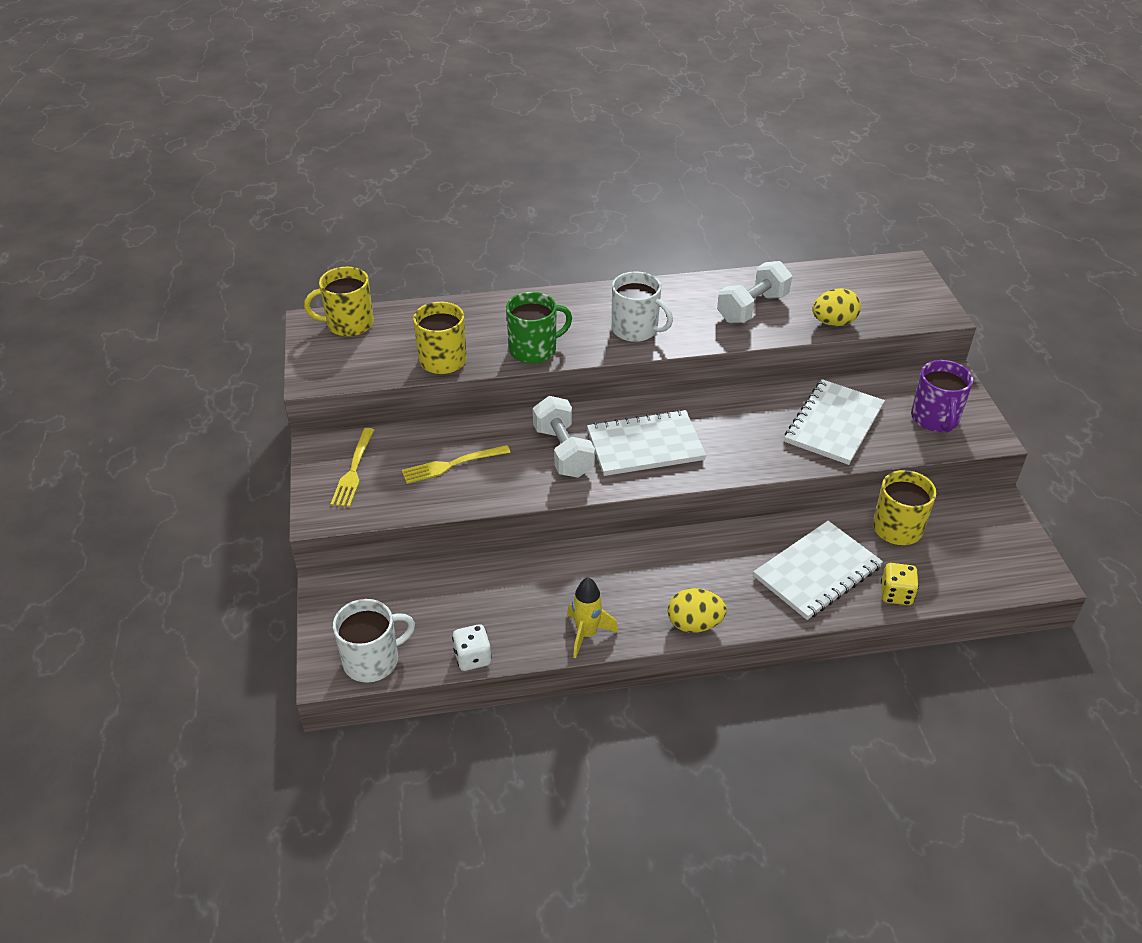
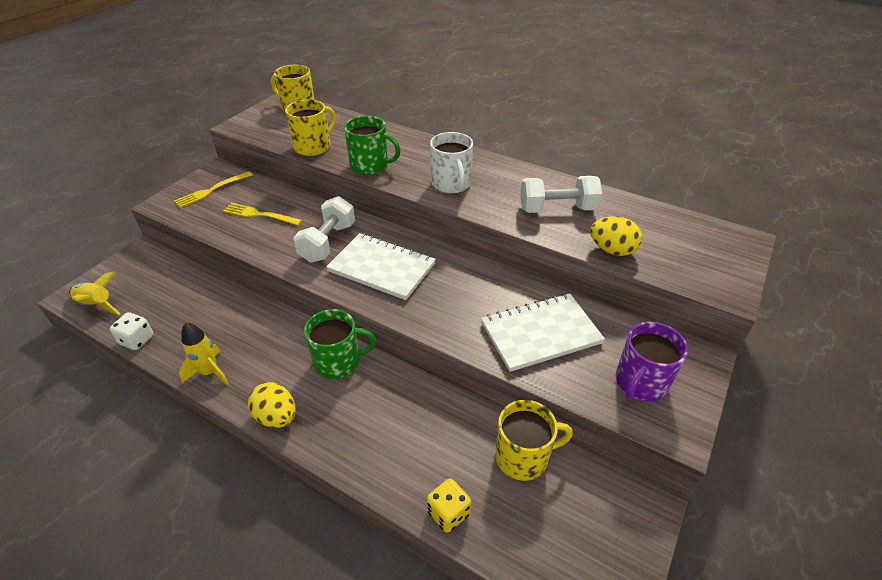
camera: 40 degrees right, 0 degrees up
(373, 660) = (97, 305): white mug -> yellow rocket
(683, 553) = (338, 361): none -> green mug
(817, 572) = (410, 444): white notebook -> none

